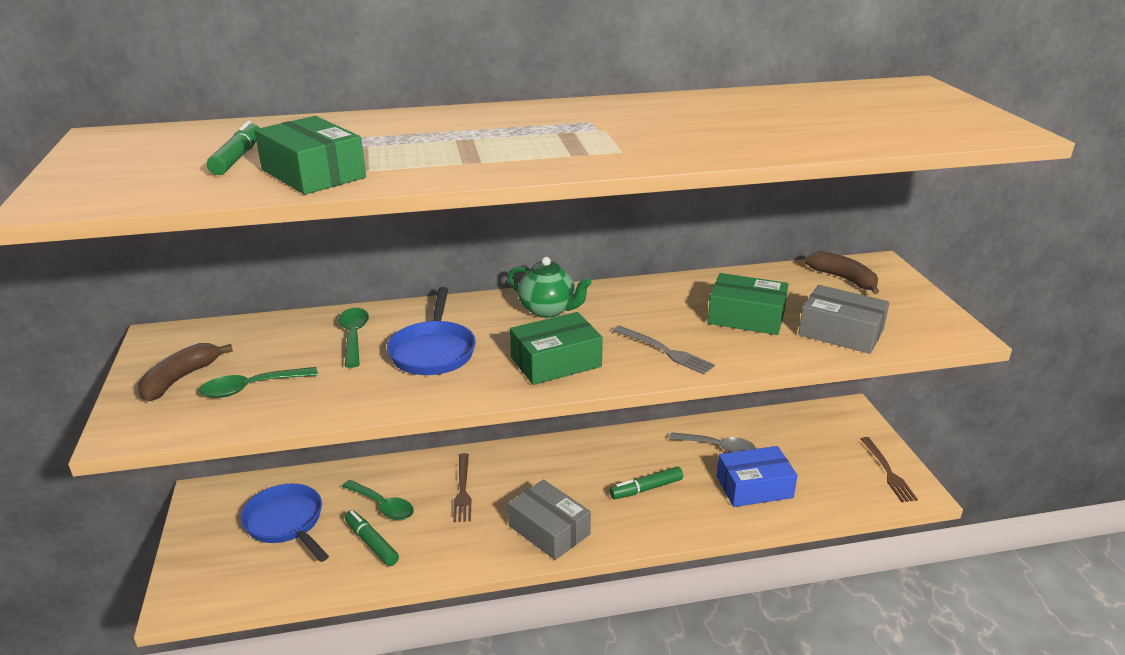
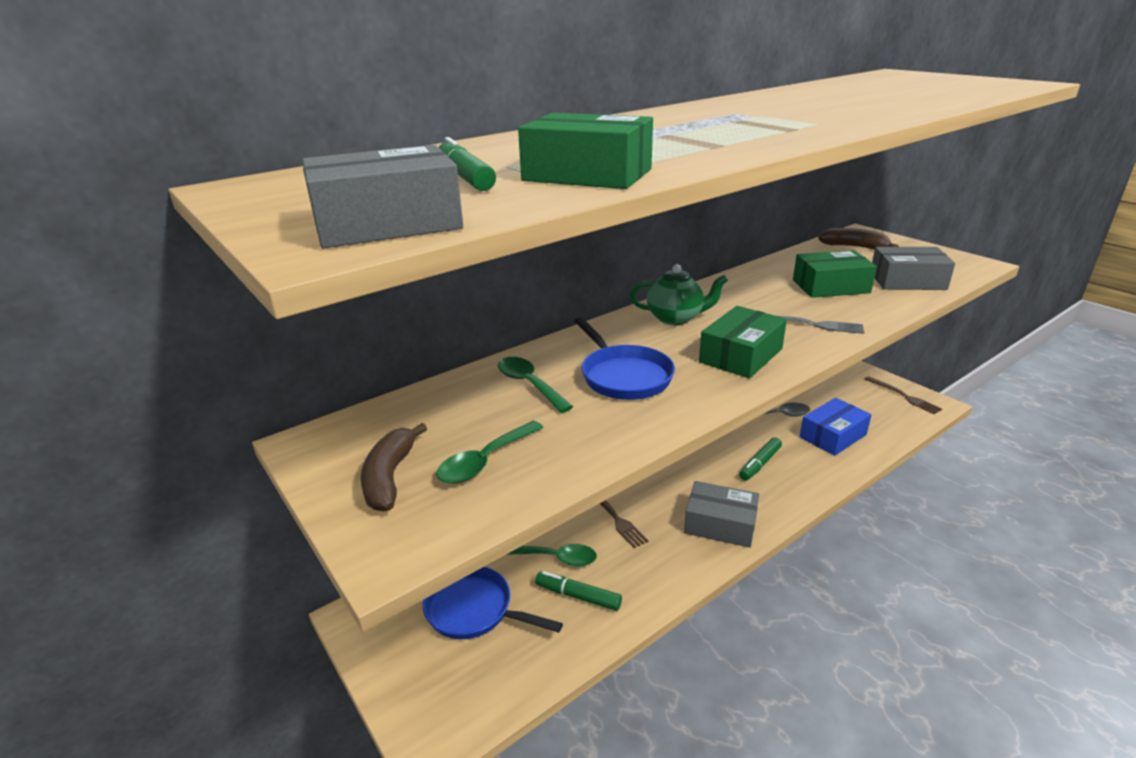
camera: 25 degrees left, 0 degrees up
(115, 192) = (387, 224): none -> grey box

